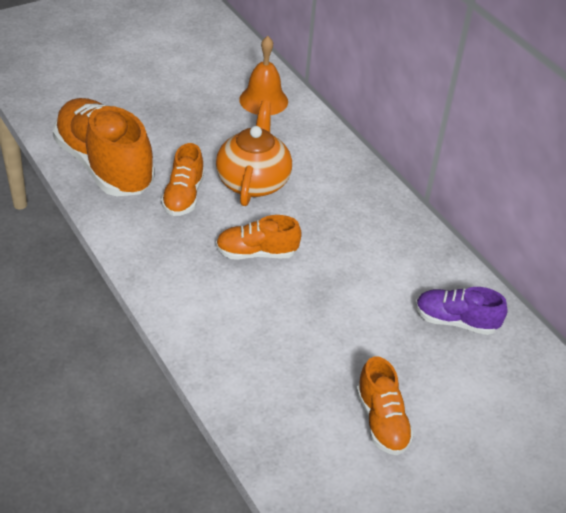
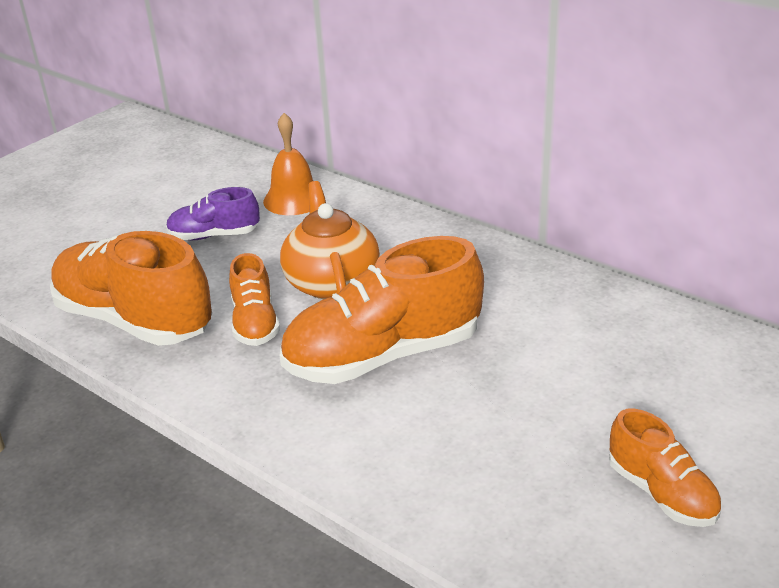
camera: 15 degrees left, 10 degrees down
(256, 253) = (383, 356): orange shoe -> orange shoe, size x1.89
(455, 321) = (664, 352): purple shoe -> purple shoe (214, 236)

